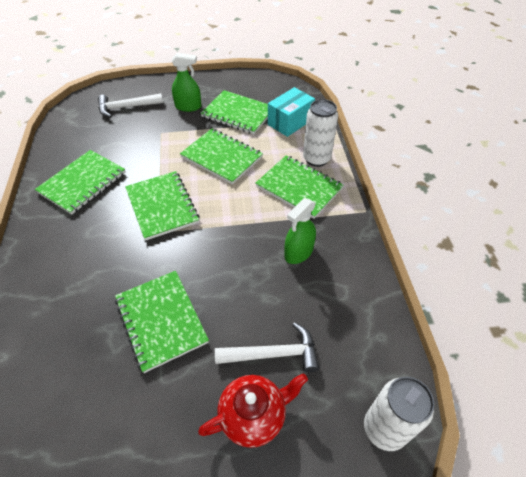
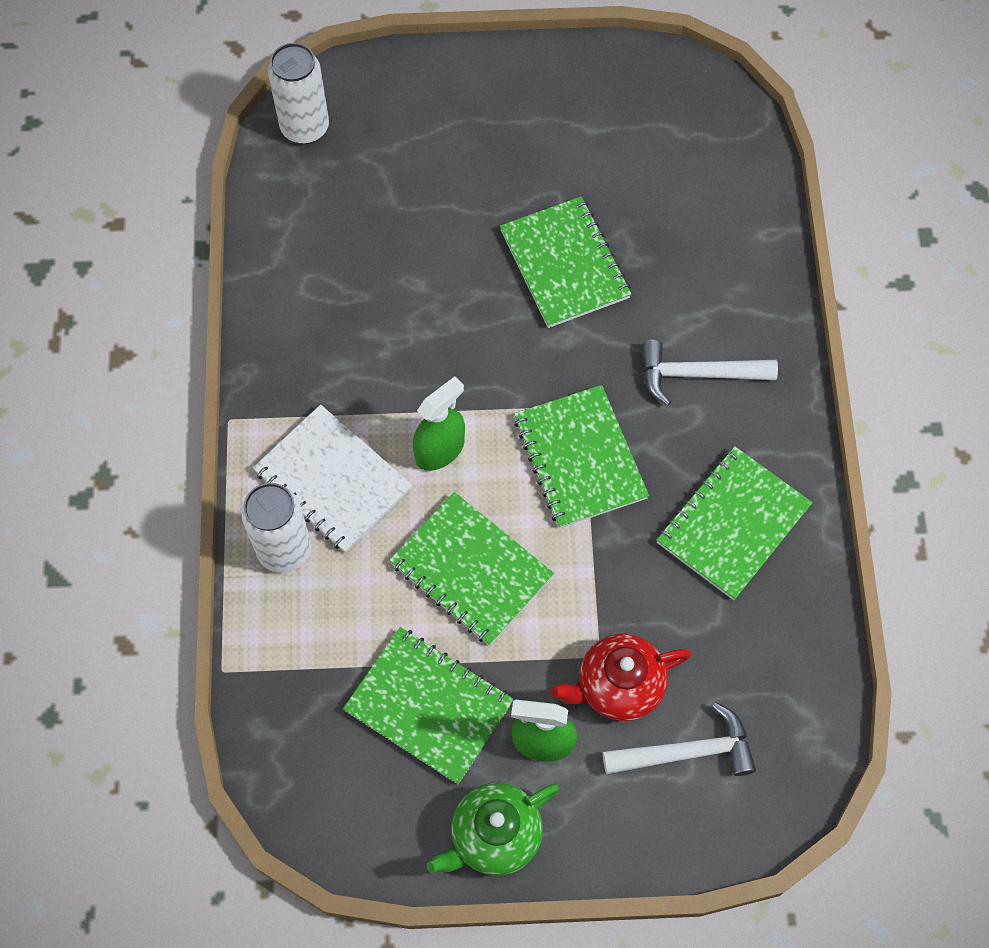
camera: 175 degrees left, 15 degrees up
(209, 83) = (494, 836): none -> green teapot
(254, 415) = (449, 150): red teapot -> red teapot (618, 686)
(273, 354) = (418, 212): white hammer -> white hammer (697, 374)
(290, 122) = (316, 666): turquoise box -> none
(298, 252) = (359, 350): green spray bottle -> green spray bottle (440, 449)
(299, 187) = (333, 480): green notebook -> white notebook

